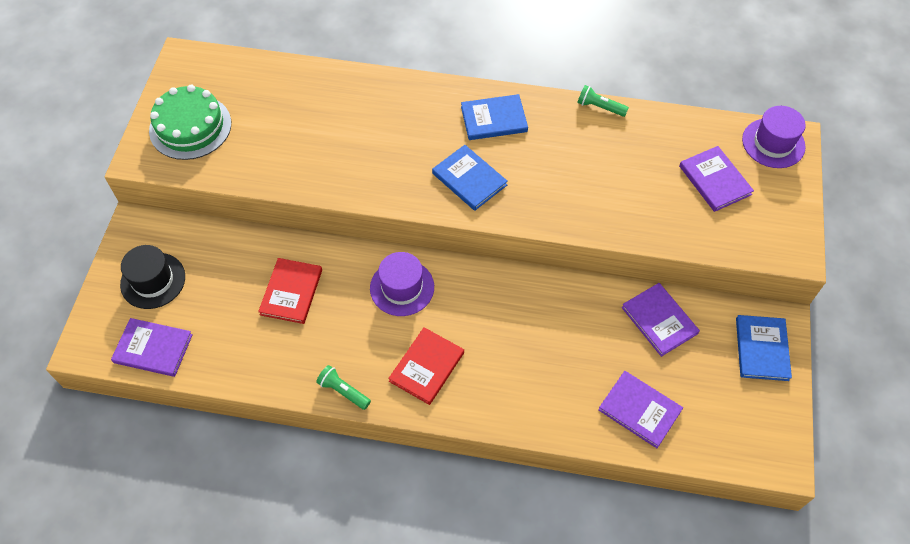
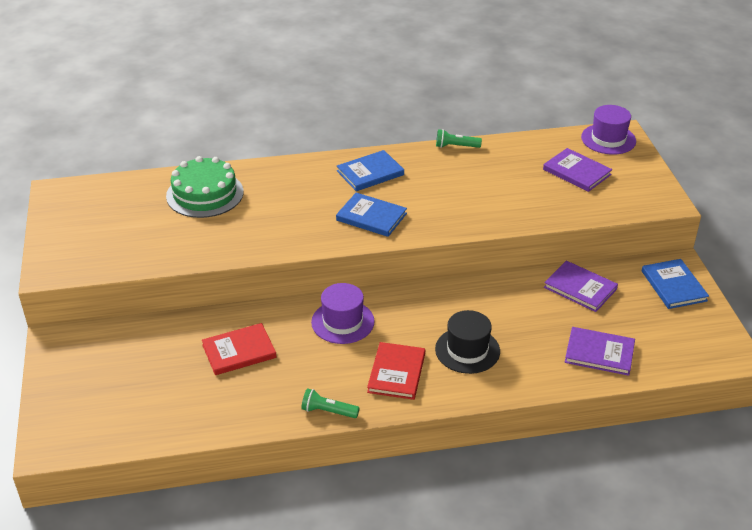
camera: 20 degrees left, 20 degrees down
(153, 280) = (94, 377): black hat -> black hat (467, 350)
(153, 348) = (121, 429): purple book -> none
(190, 127) = (89, 238): green cake -> green cake (205, 194)
(291, 292) = (239, 351): red book -> red book turned 75 degrees clockwise

